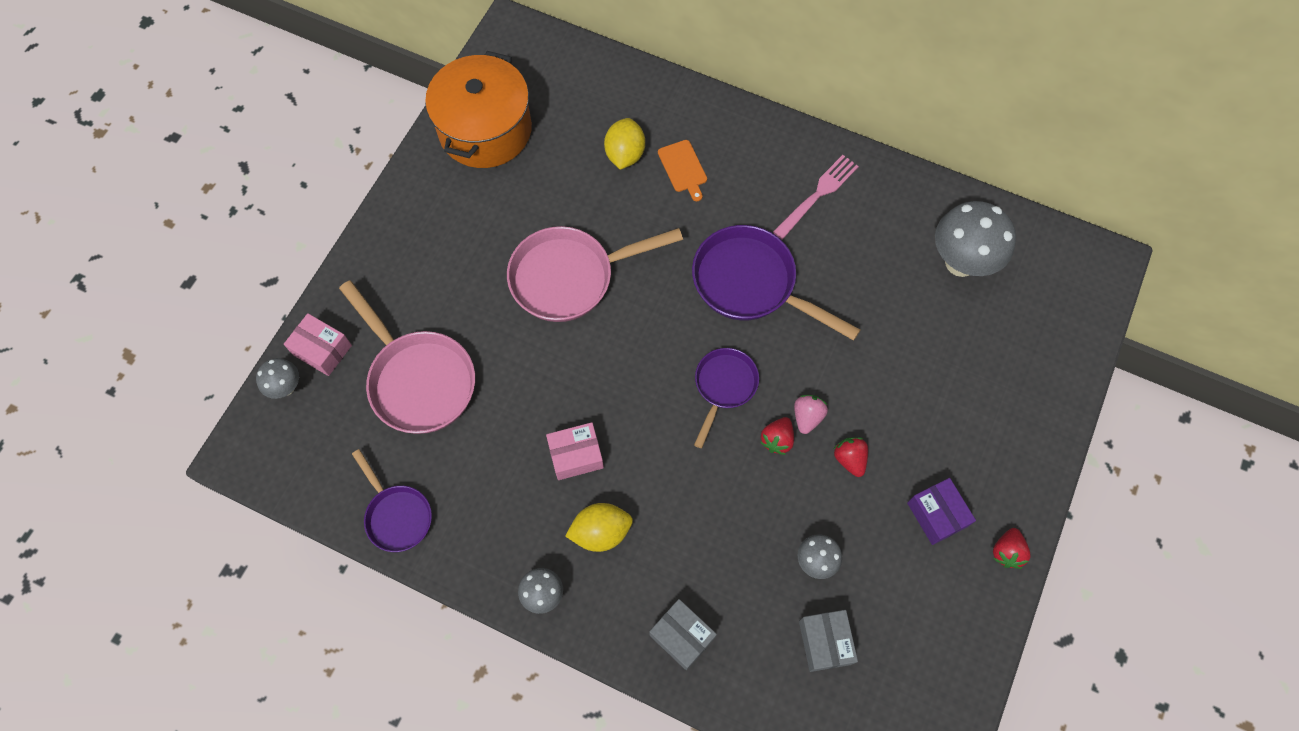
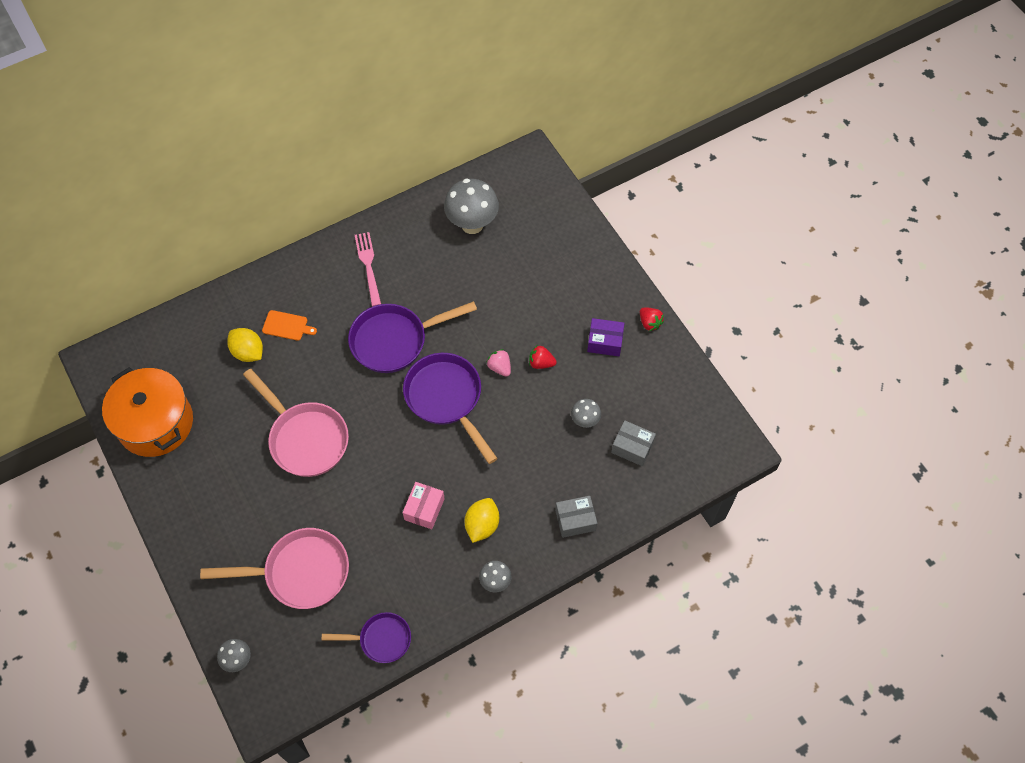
camera: 55 degrees left, 5 degrees down
(322, 350) = (230, 621): pink box -> none
(570, 277) = (305, 438): pink pan -> pink pan turned 60 degrees counterclockwise
(724, 387) = (446, 399): purple pan -> purple pan, size x1.68
(777, 440) = (500, 392): red strawberry -> none

